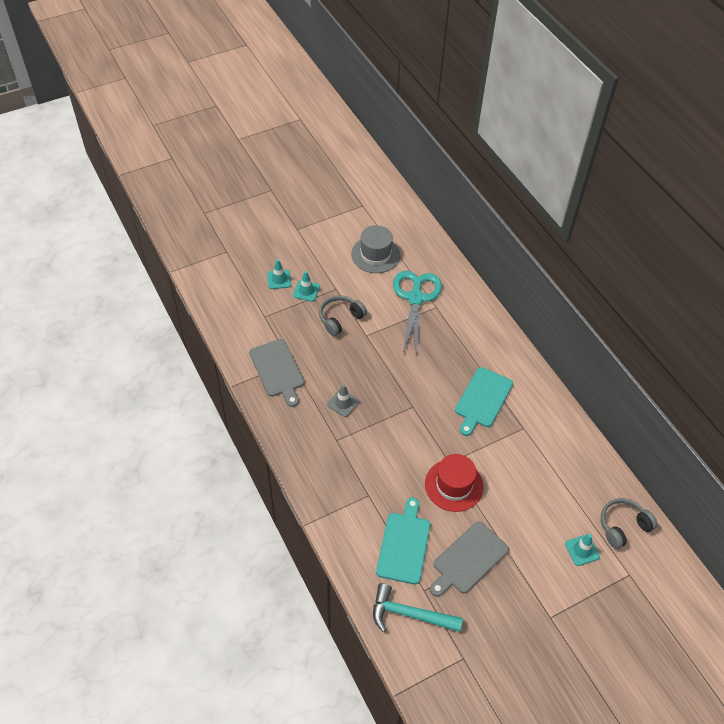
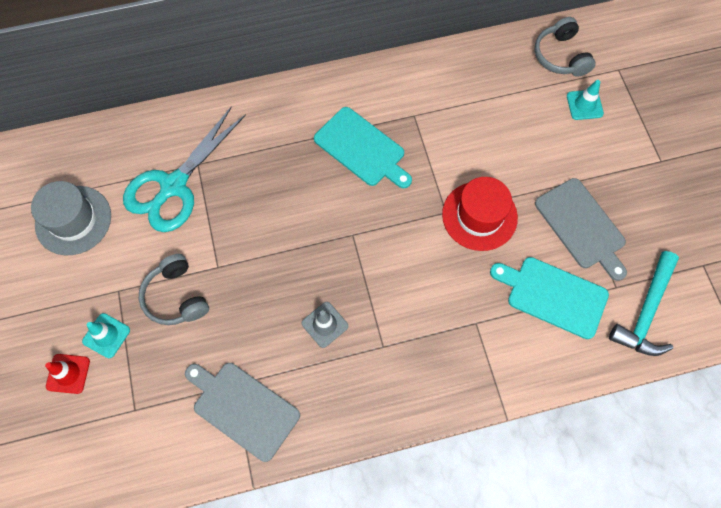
camera: 75 degrees left, 15 degrees up
(277, 370) = (243, 408): grey cutting board -> grey cutting board turned 135 degrees counterclockwise
(279, 279) = (68, 373): turquoise traffic cone -> red traffic cone
(416, 298) = (174, 186): turquoise scissors -> turquoise scissors turned 75 degrees counterclockwise

